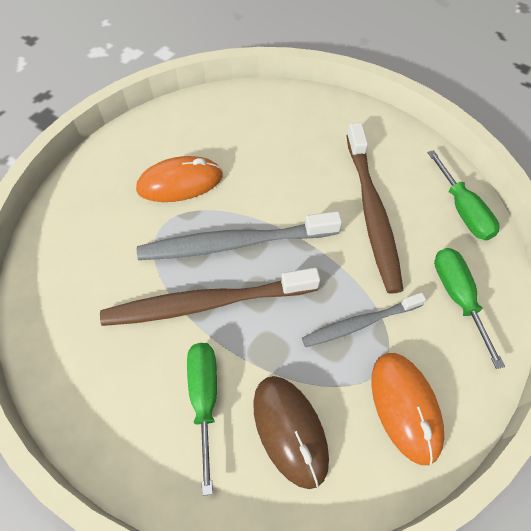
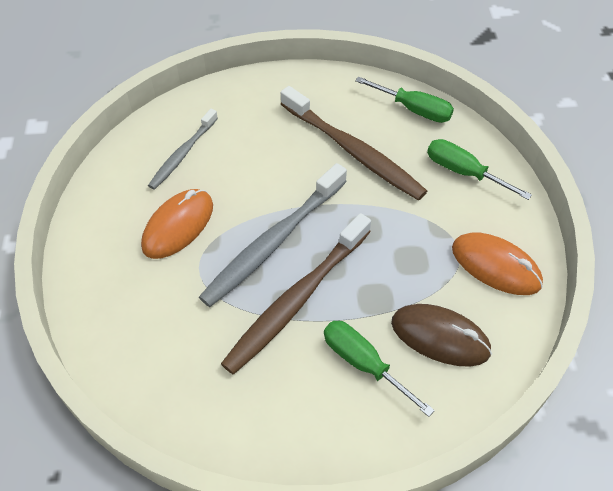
camera: 40 degrees left, 5 degrees down
(360, 323) = (418, 234): grey toothbrush -> grey toothbrush (182, 154)

